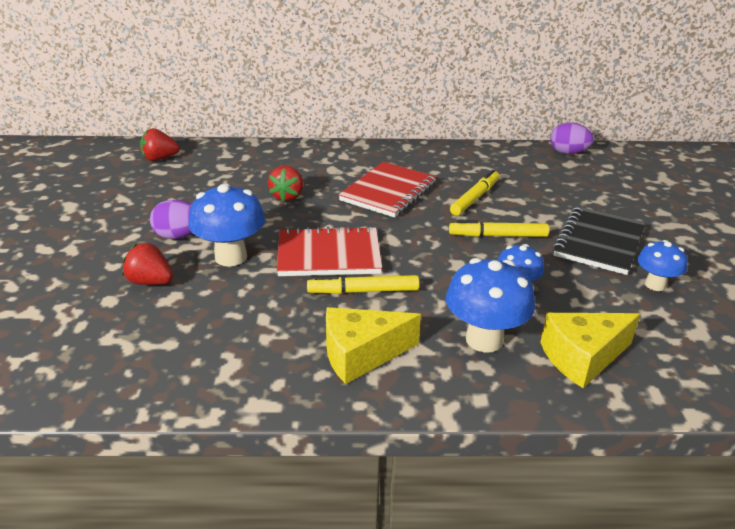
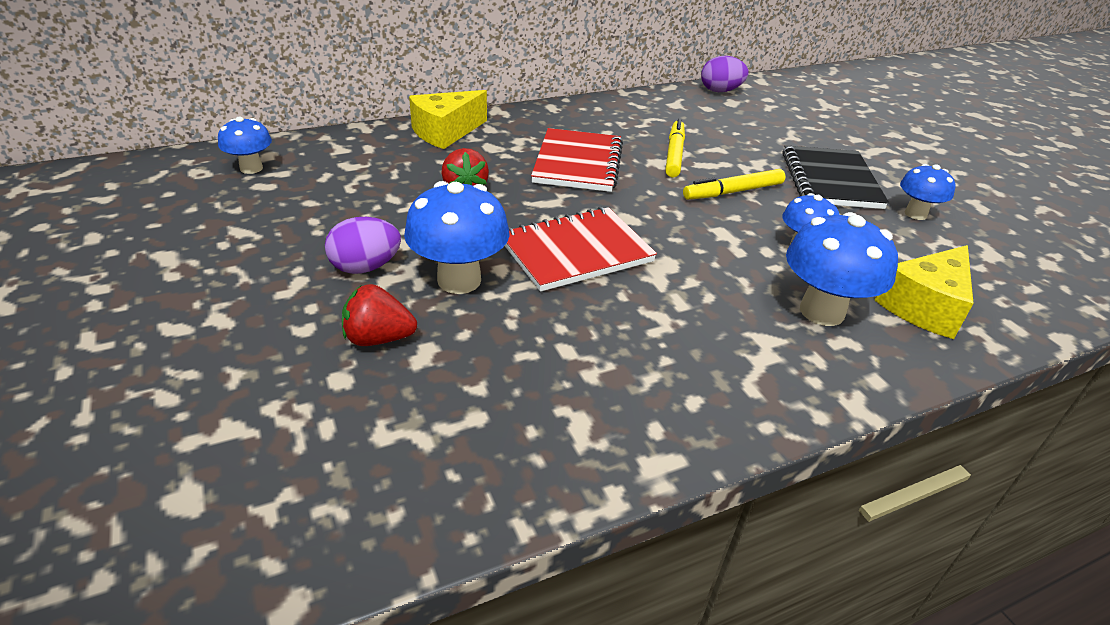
camera: 25 degrees left, 5 degrees up
(160, 159) = (251, 168): red strawberry -> blue mushroom
(361, 355) = (716, 364): yellow cheese -> yellow cheese (445, 132)
(363, 291) = (652, 287): yellow marker -> none

